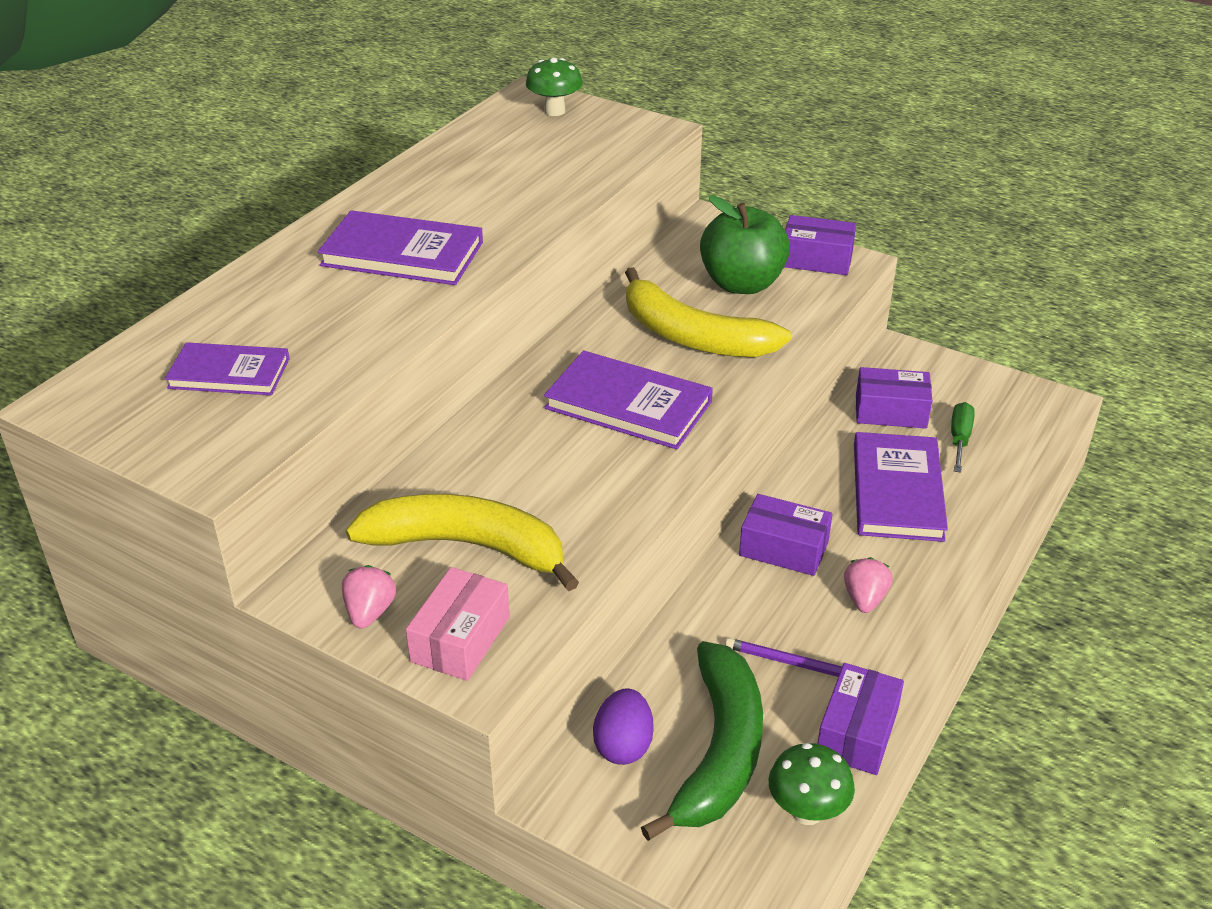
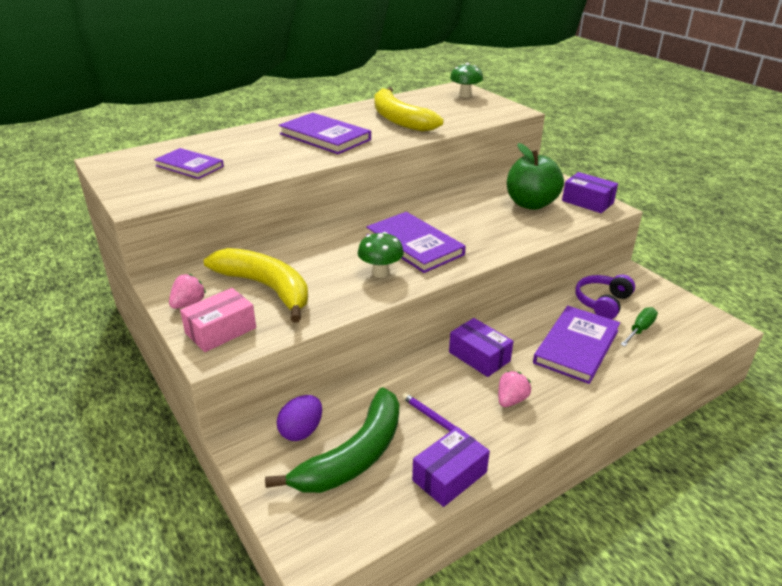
camera: 25 degrees right, 5 degrees down
(693, 336) = (480, 222): yellow banana -> yellow banana (399, 119)
(807, 811) = (381, 511): green mushroom -> green mushroom (380, 273)
(890, 411) = (602, 303): purple box -> purple headphones

